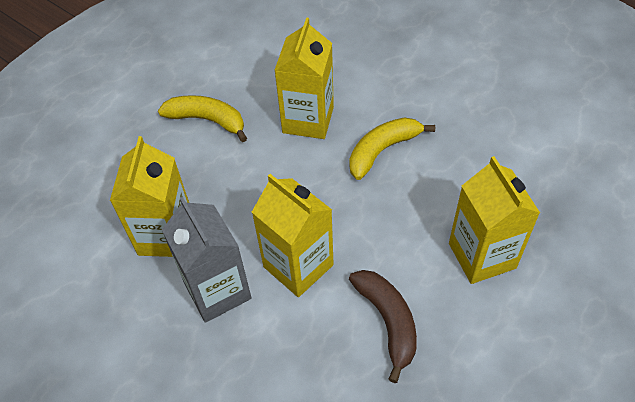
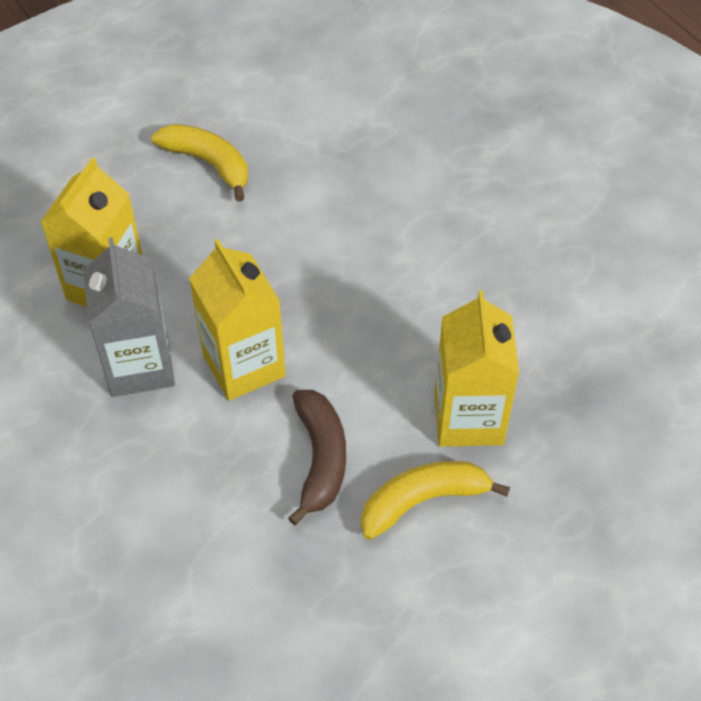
camera: 15 degrees right, 0 degrees up
(308, 120) = (330, 196): yellow carton -> none
(382, 150) = (406, 259): yellow banana -> yellow banana (423, 501)

